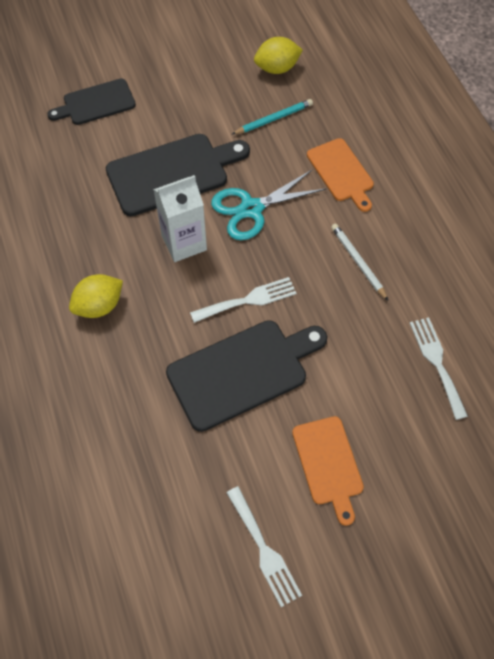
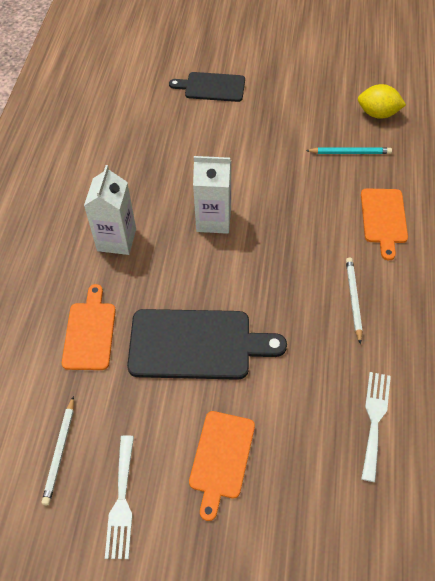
camera: 30 degrees right, 5 degrees down
(99, 306) = (116, 240): yellow lemon -> white carton
(132, 410) = (90, 332): none -> orange cutting board
(172, 173) = (238, 162): black cutting board -> none
(177, 537) = (60, 452): none -> white pencil
(248, 300) = (238, 288): white fork -> none
(251, 209) = (286, 216): turquoise scissors -> none

